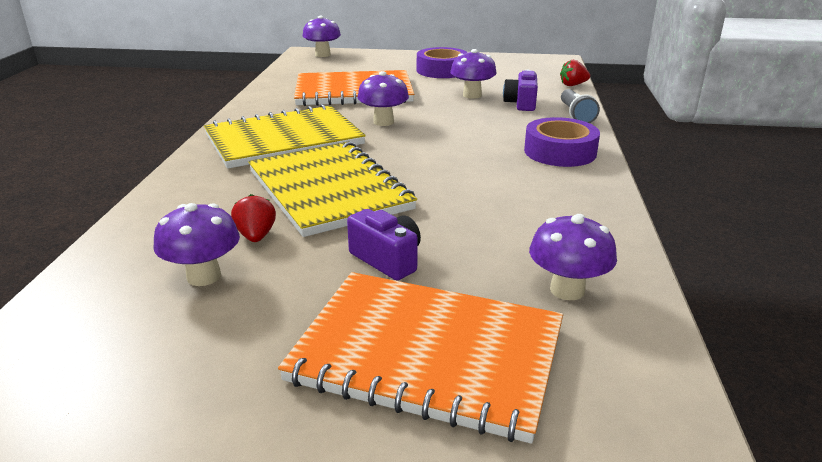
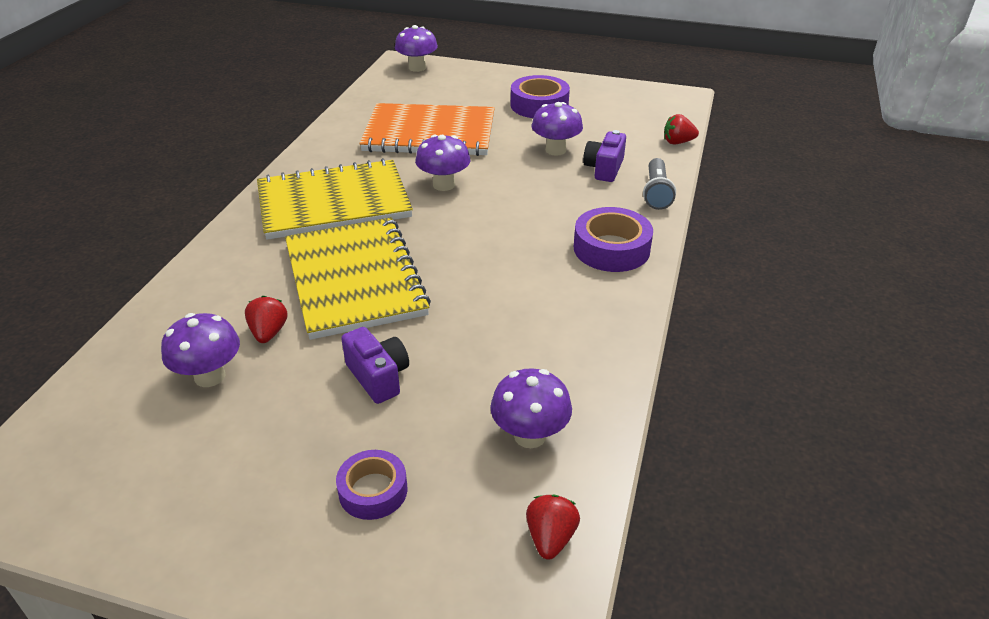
camera: 10 degrees right, 10 degrees up
(428, 354) = (373, 491): orange notebook -> purple tape
(640, 373) = (550, 538): none -> red strawberry

